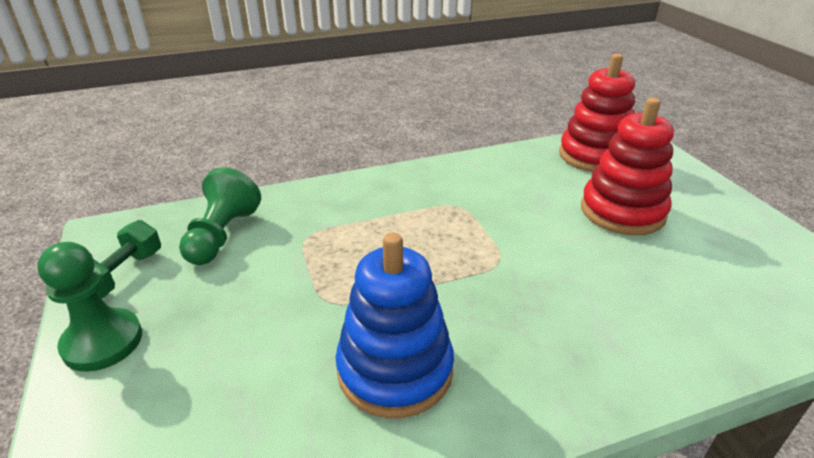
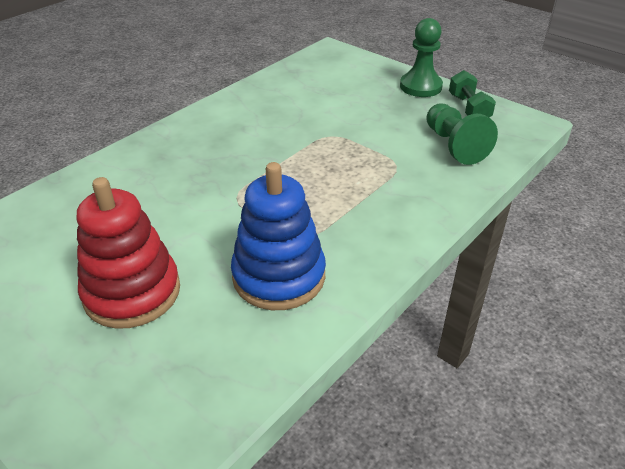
camera: 150 degrees right, 5 degrees up
(395, 370) = (263, 121): blue stacking toy -> blue stacking toy (279, 276)
(594, 156) = (175, 393): red stacking toy -> none

